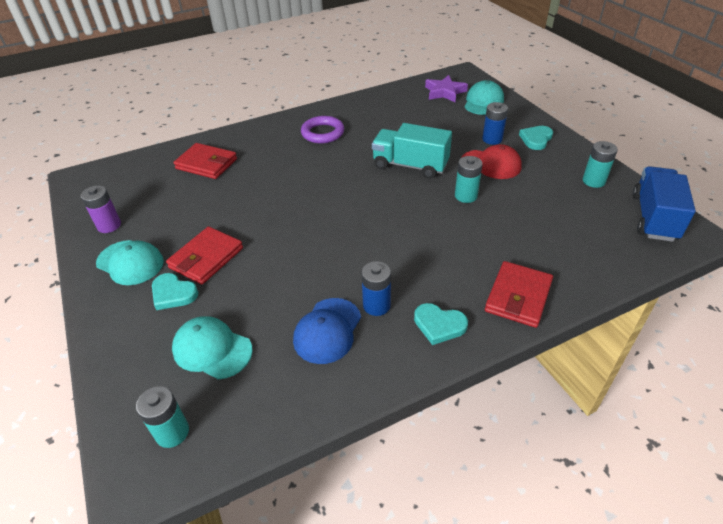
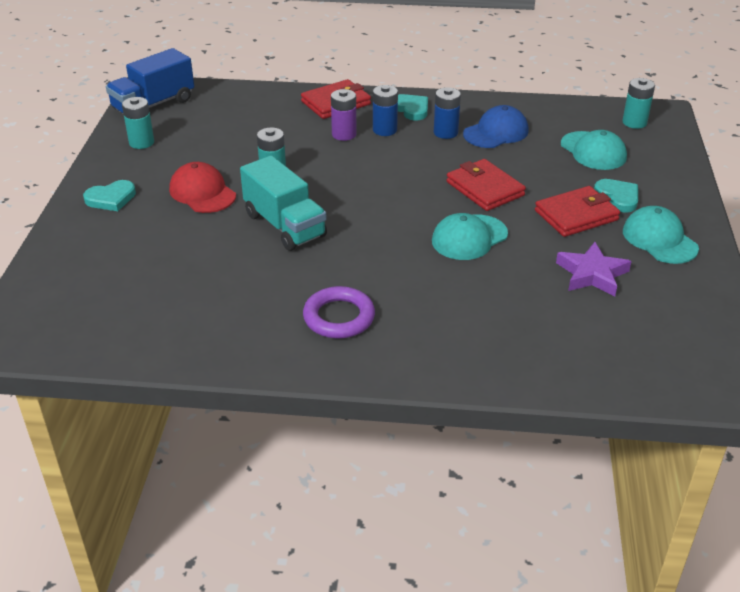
camera: 150 degrees left, 5 degrees down
(109, 225) = (685, 291): purple battery -> purple battery (344, 134)
(206, 164) = (534, 334): red wallet -> red wallet (484, 189)
(444, 92) = (90, 314): purple star -> purple star (592, 274)
(483, 102) = (72, 272): turquoise cap -> turquoise cap (469, 238)
(492, 139) = (154, 218): blue battery -> blue battery (384, 130)

